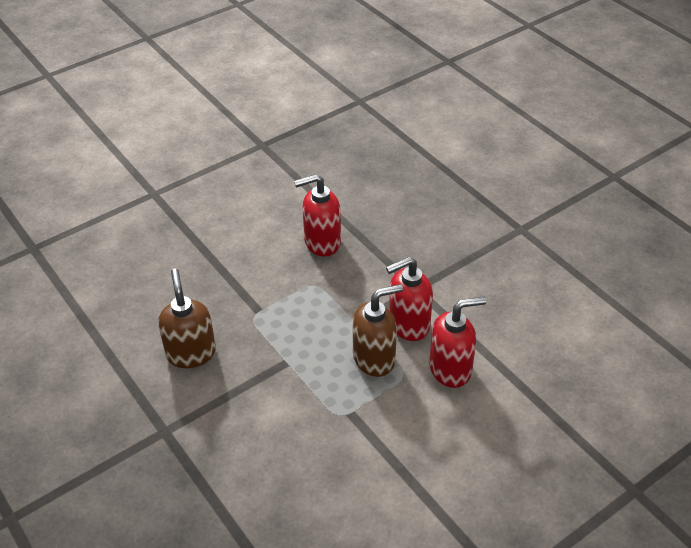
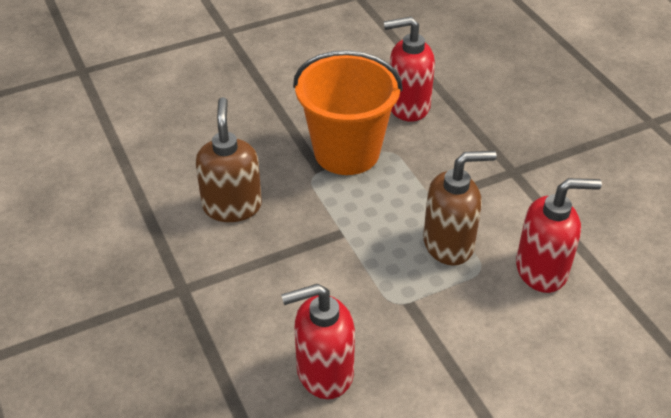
camera: 10 degrees right, 0 degrees up
(278, 291) = (346, 152): none -> orange bucket
(408, 325) = (496, 211): red soap dispenser -> red soap dispenser (324, 372)

